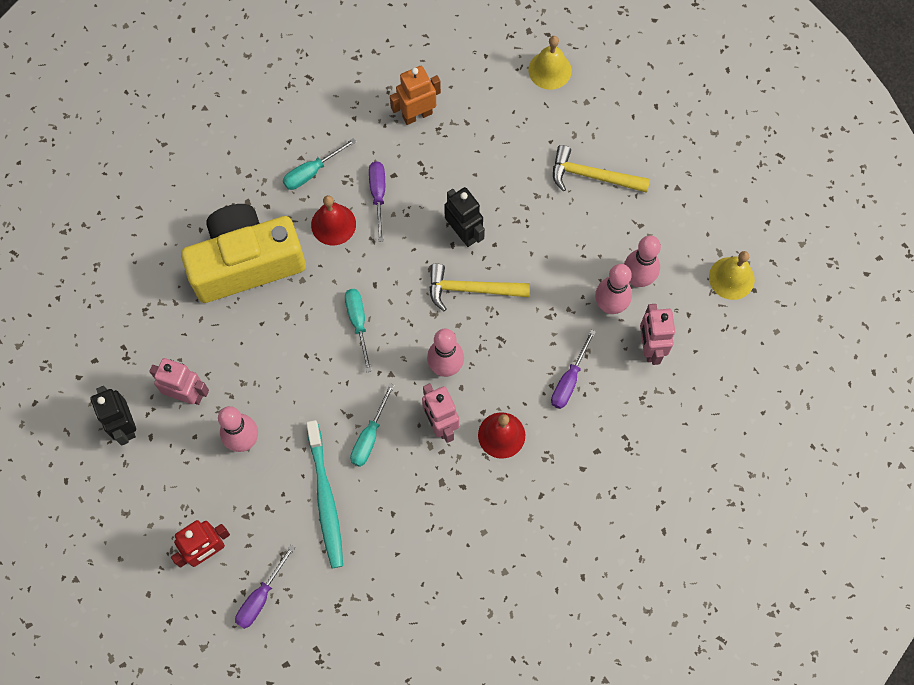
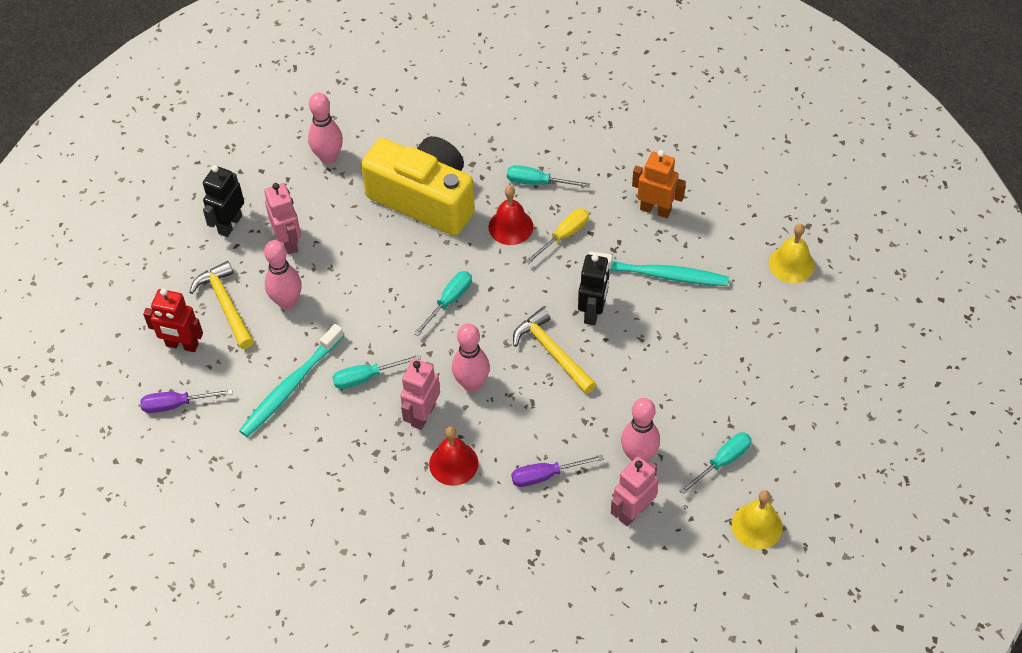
camera: 50 degrees right, 15 degrees down
(378, 195) = (564, 236): purple screwdriver -> yellow screwdriver
(476, 160) = (661, 274): none -> turquoise toothbrush
(593, 176) = (735, 360): yellow hammer -> yellow hammer (225, 305)
(637, 279) = (682, 458): pink bowling pin -> pink bowling pin (328, 157)
(664, 256) = (722, 461): none -> turquoise screwdriver

